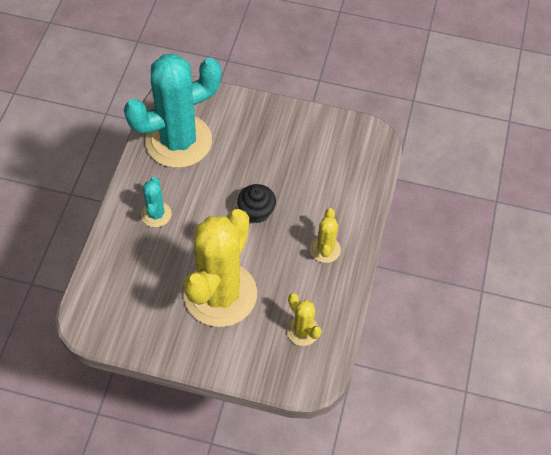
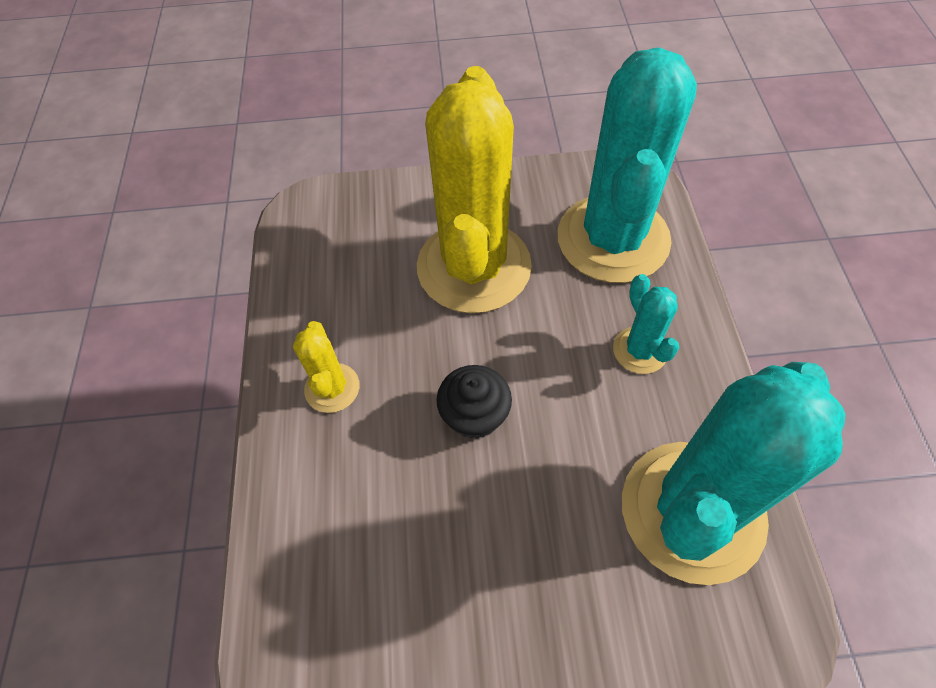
camera: 165 degrees right, 0 degrees up
(128, 283) = (613, 239): none -> turquoise cactus
(302, 331) = (335, 258): yellow cactus -> none

